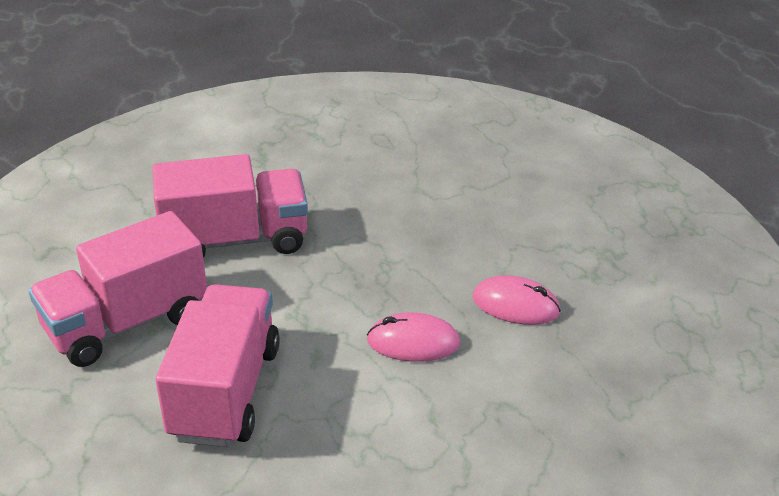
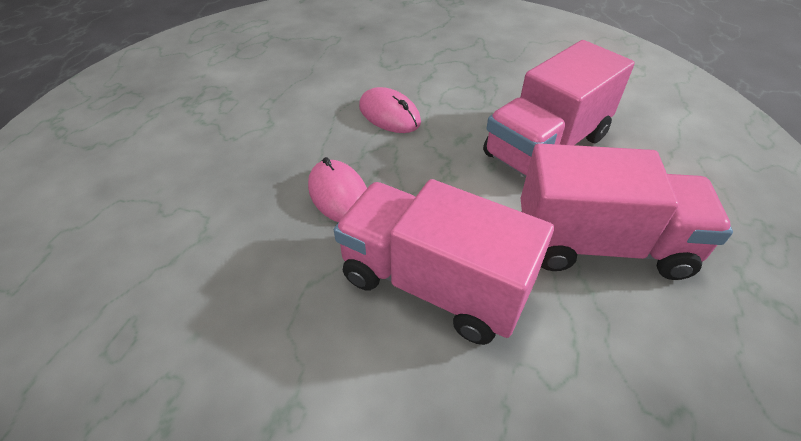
camera: 140 degrees left, 10 degrees up
(515, 305) = (297, 103): pink mouse -> pink mouse (338, 194)

